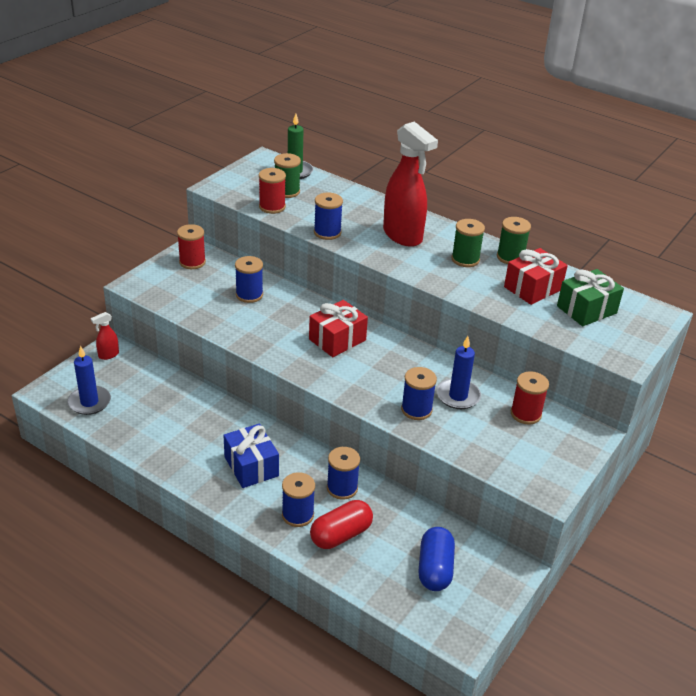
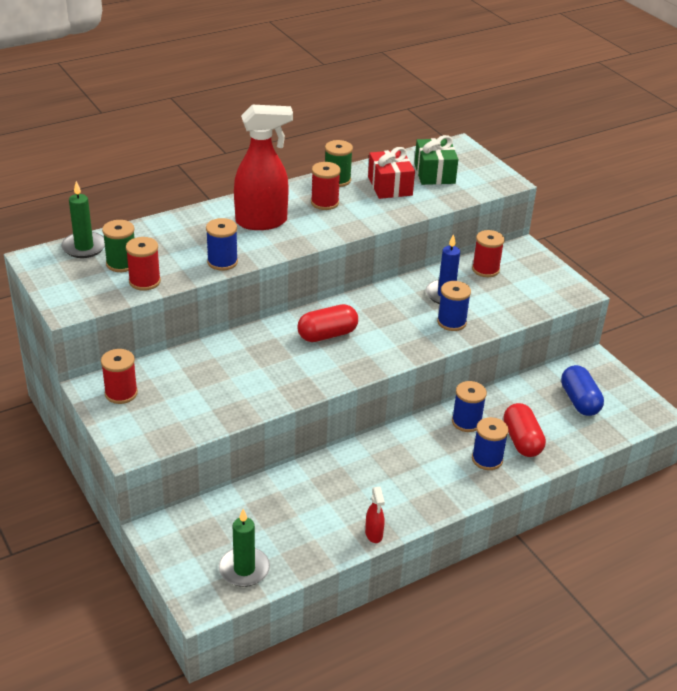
camera: 65 degrees left, 0 degrees up
(89, 402) = (244, 569): blue candle -> green candle
(108, 355) = (168, 535): red spray bottle -> red spray bottle (374, 534)
(249, 295) = (214, 369): blue spool -> none
(251, 466) = (410, 471): blue gift -> none
(337, 340) = (327, 335): red gift -> red capsule
(434, 569) = (579, 401): blue capsule -> blue capsule turned 45 degrees clockwise
(465, 259) = (324, 203): green spool -> red spool

